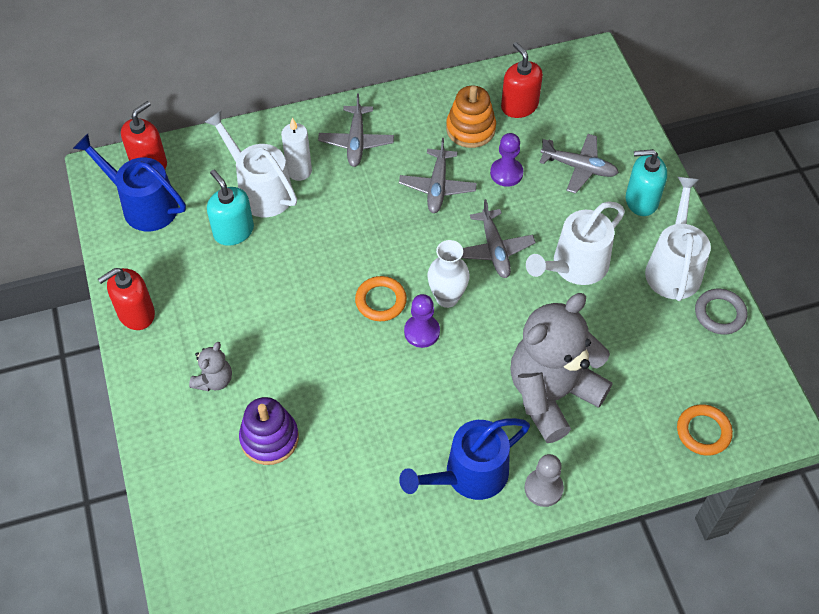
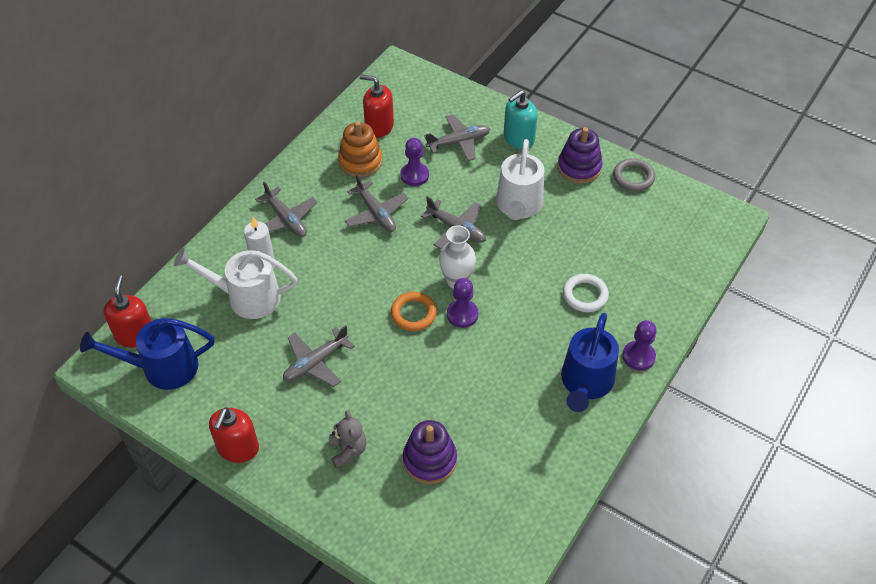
camera: 40 degrees left, 5 degrees down
(233, 231) = (255, 339): turquoise soap dispenser -> none
(260, 286) = (315, 363): none -> grey plane
(543, 488) = (638, 356): grey pawn -> purple pawn
(552, 394) = (585, 295): grey teddy bear -> white ring
(673, 267) = (579, 167): white watering can -> purple stacking toy
(703, 432) = (694, 254): orange ring -> none

